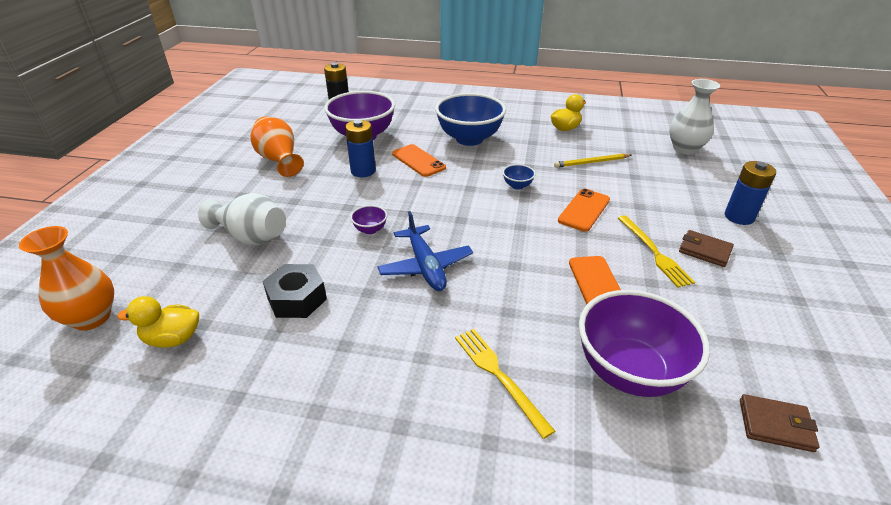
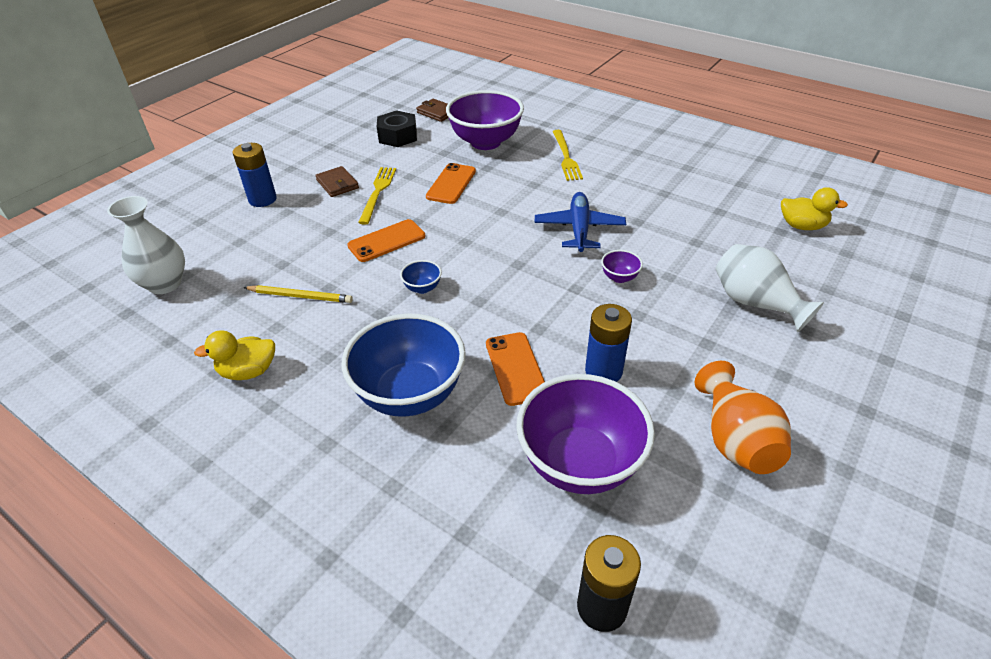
camera: 155 degrees left, 5 degrees up
(92, 318) = (887, 258): orange vase -> none
(297, 298) = (700, 230): black nut -> black nut (398, 136)

